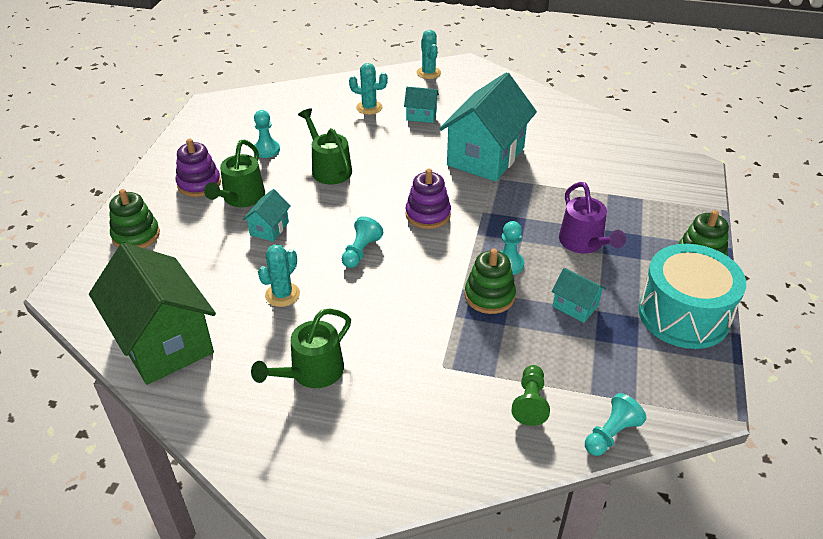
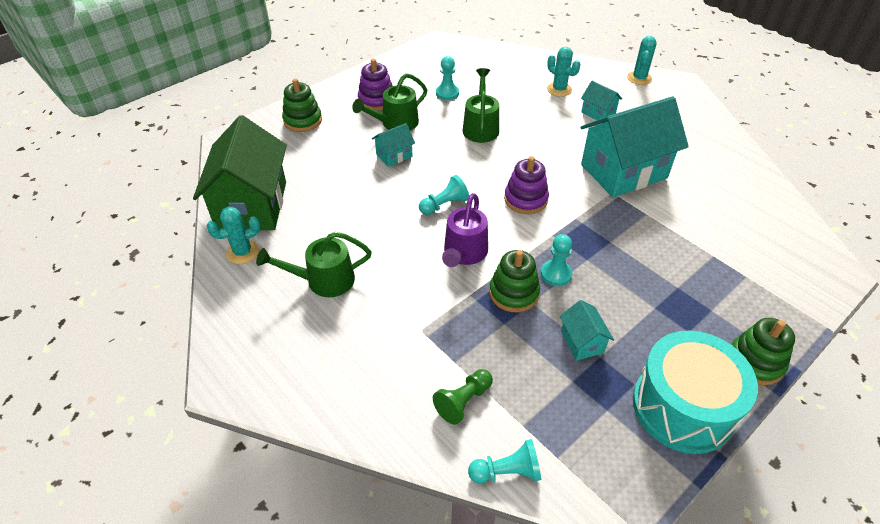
camera: 35 degrees right, 5 degrees up
(282, 294) = (357, 210): turquoise cactus -> turquoise cactus (242, 252)
(584, 243) = (645, 290): purple watering can -> purple watering can (464, 253)

